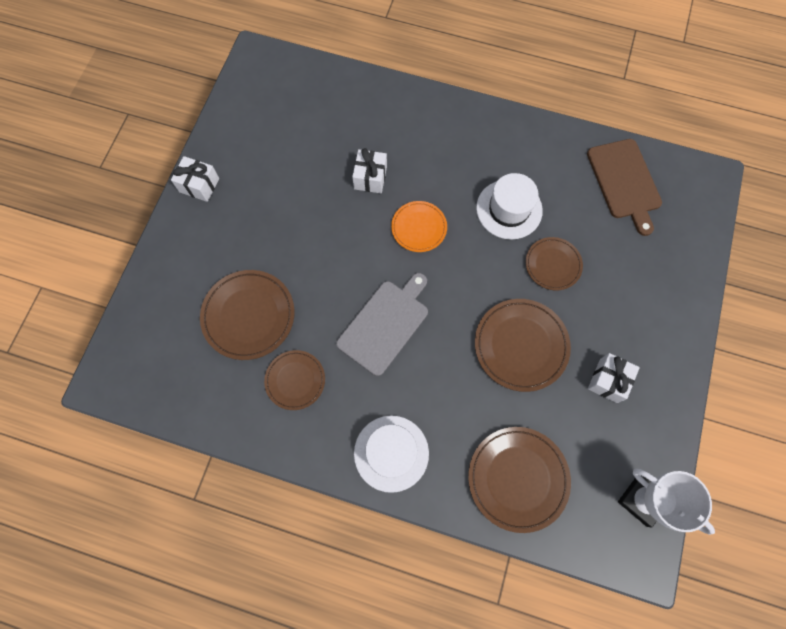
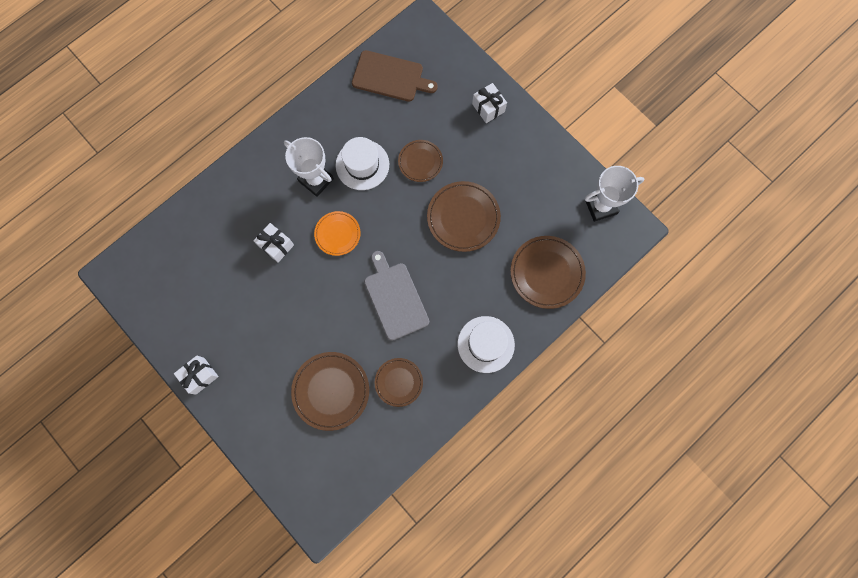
camera: 60 degrees left, 5 degrees up
(462, 175) = (316, 180): none -> white trophy
(608, 380) = (518, 178): white gift -> white gift (488, 108)

